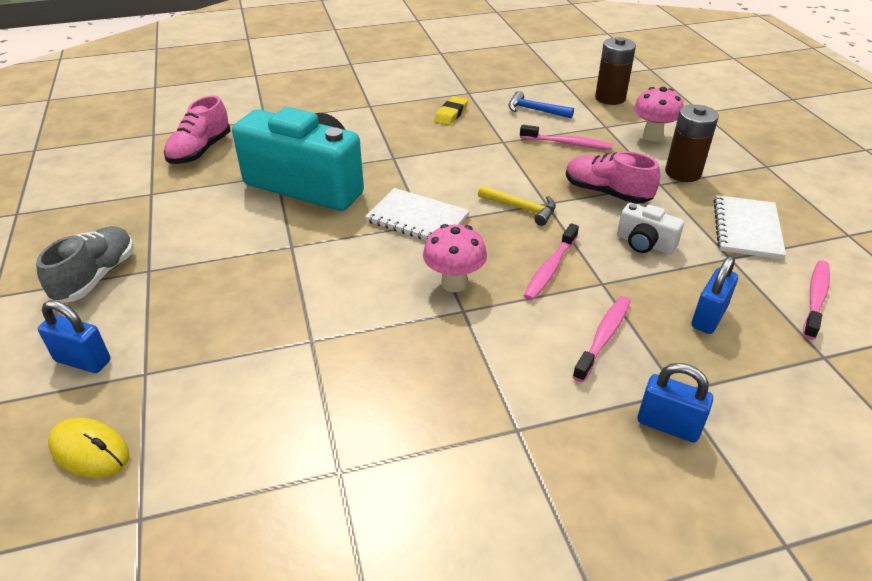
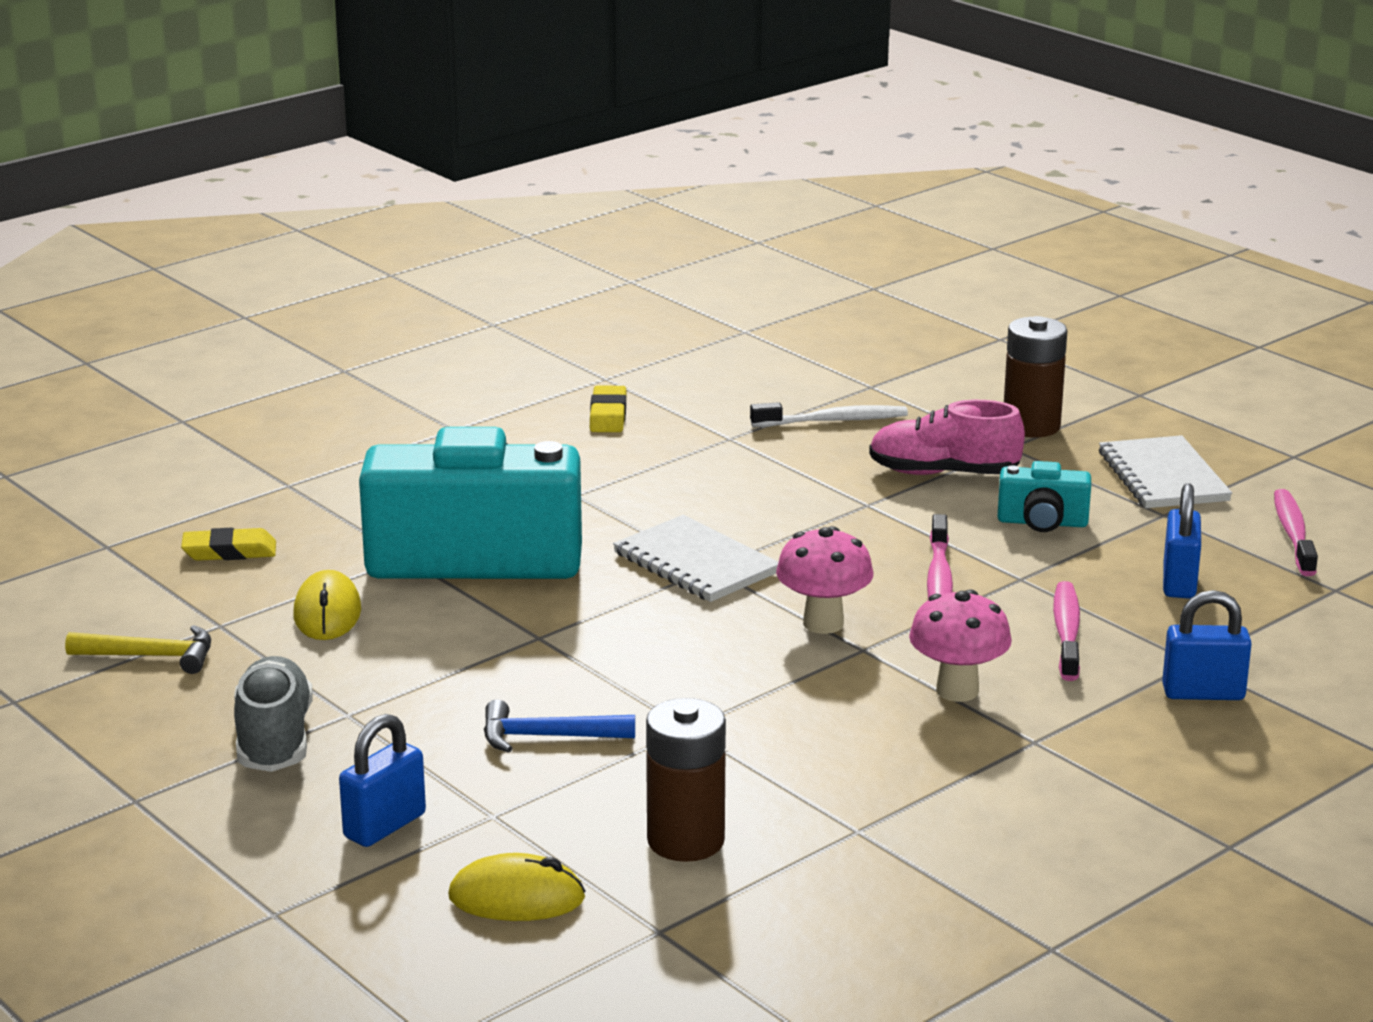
camera: 25 degrees left, 15 degrees down
(83, 361) = (385, 826): blue padlock -> blue padlock turned 45 degrees counterclockwise
(200, 151) = (229, 551): pink shoe -> yellow eraser
(205, 200) = (327, 613): none -> yellow mouse
(417, 219) = (696, 563): white notebook -> white notebook turned 45 degrees clockwise
(521, 208) = (837, 518): yellow hammer -> yellow hammer (151, 656)
(535, 110) = (741, 384): blue hammer -> blue hammer (547, 737)
(568, 143) = (833, 421): pink toothbrush -> white toothbrush
(610, 98) = (845, 344): brown battery -> brown battery (685, 841)
(644, 244) = (1042, 522): white camera -> turquoise camera
(652, 136) = (952, 386): pink mushroom -> pink mushroom (957, 690)

